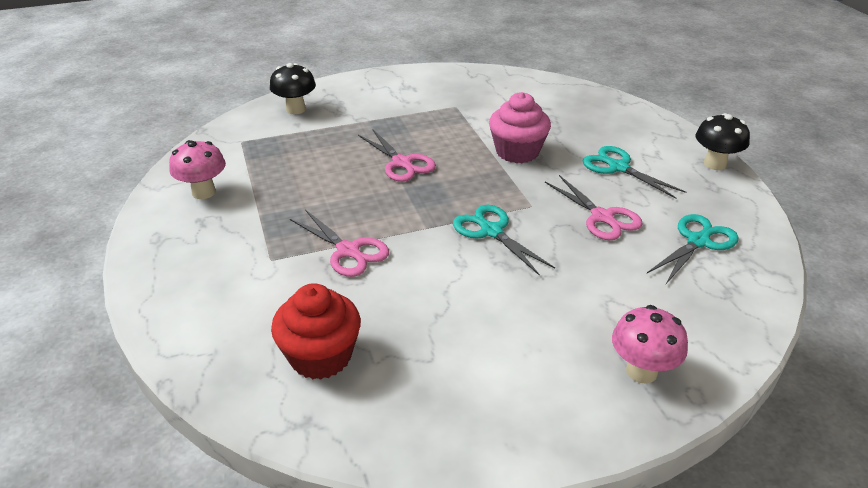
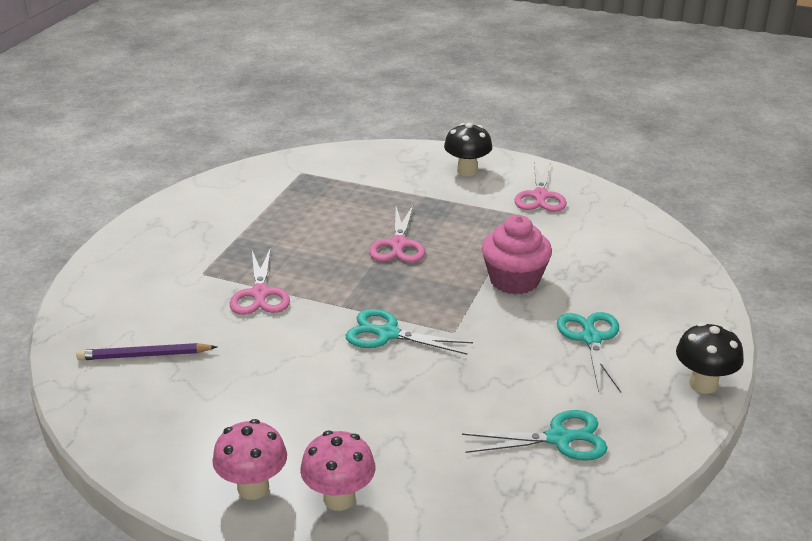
camera: 40 degrees right, 5 degrees down
(204, 192) = (224, 202): pink mushroom -> pink mushroom (253, 488)
(295, 109) = (378, 162): black mushroom -> black mushroom (467, 171)
(321, 356) = (144, 355): red cupcake -> purple pencil
(491, 231) = (387, 334): turquoise scissors -> turquoise scissors turned 75 degrees counterclockwise
(602, 217) = (501, 372): pink scissors -> pink scissors (540, 196)

